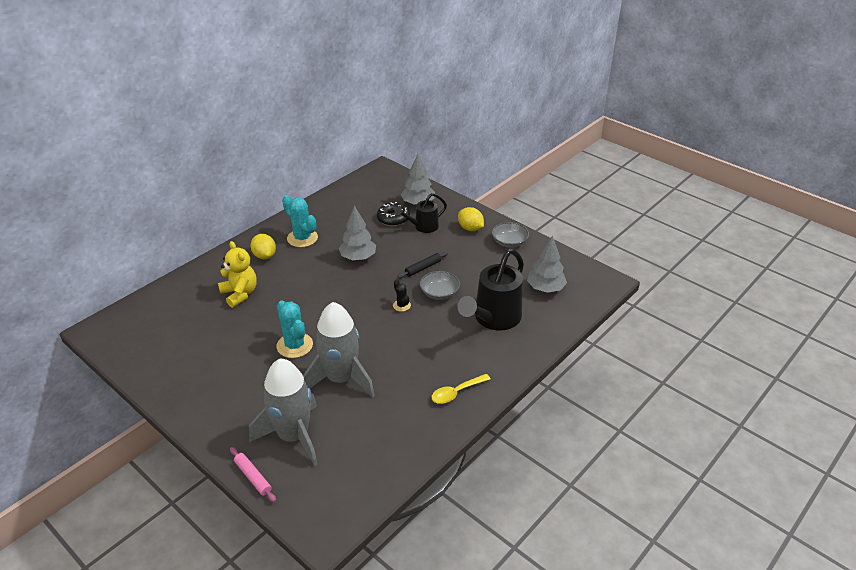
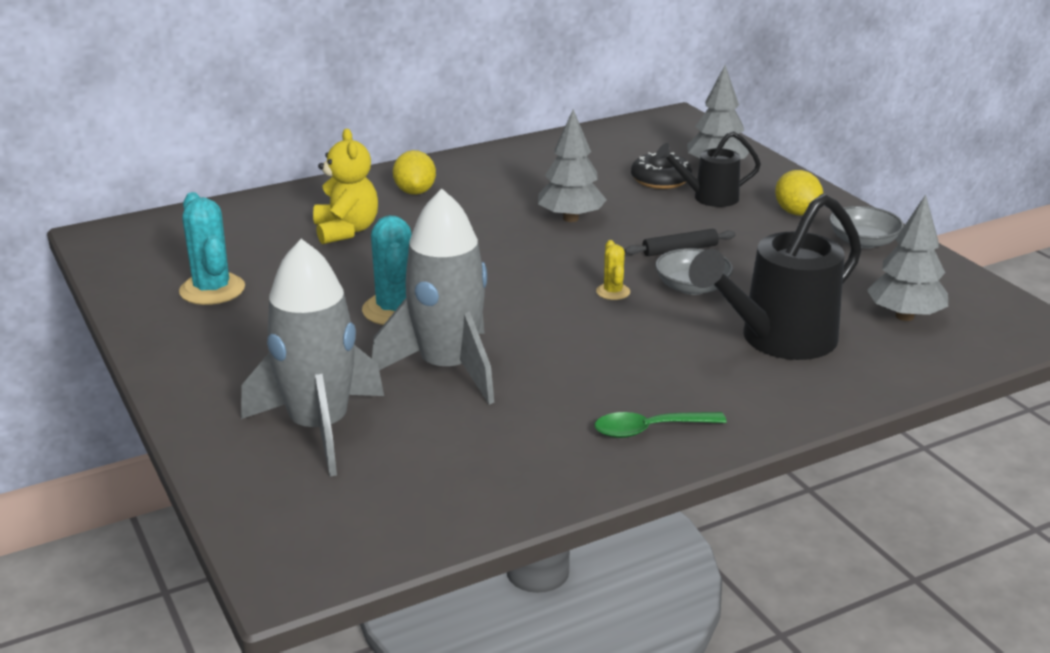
camera: 20 degrees right, 10 degrees down
(253, 477) = (217, 467): pink rolling pin -> none
(302, 238) = (490, 180): turquoise cactus -> turquoise cactus (212, 290)
(401, 305) = (613, 292): black cactus -> yellow cactus
(456, 392) = (650, 429): yellow spoon -> green spoon

